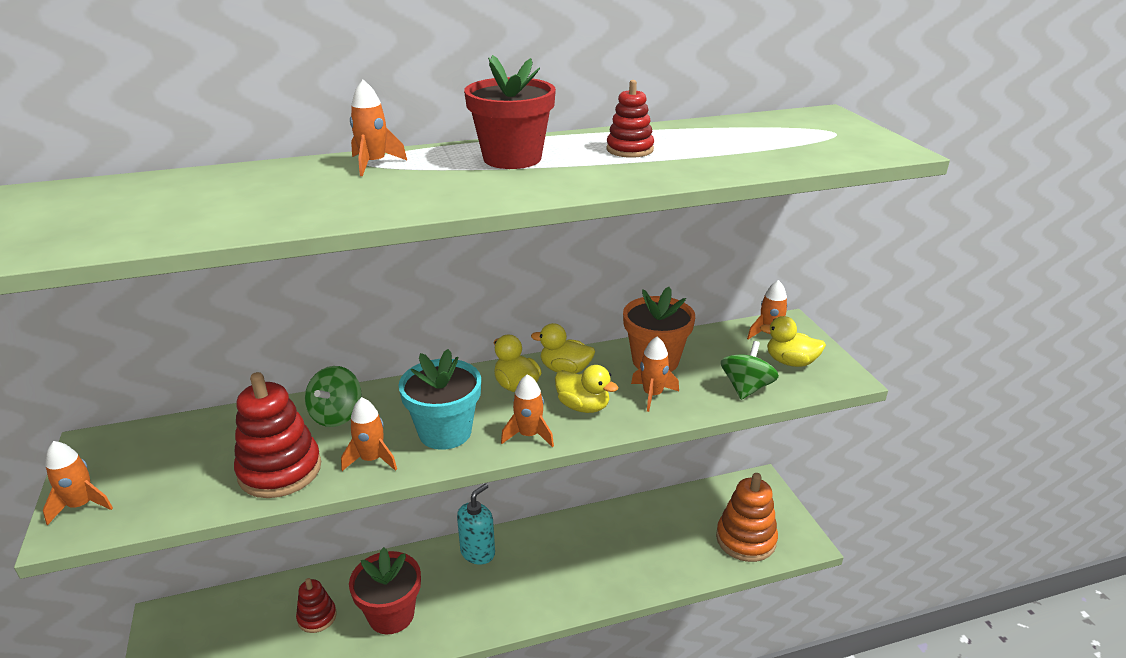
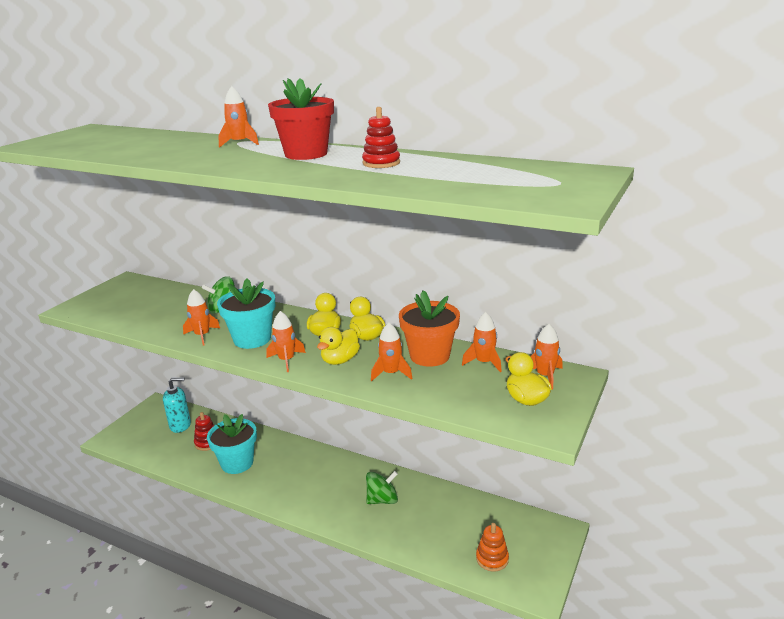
camera: 45 degrees right, 5 degrees down
(81, 505) = (86, 302): orange rocket -> orange rocket (484, 362)
(280, 470) = (163, 322): red stacking toy -> none
(391, 615) = (237, 463): red flower pot -> turquoise flower pot
(478, 552) = (316, 459): turquoise soap dispenser -> turquoise soap dispenser (180, 425)
(583, 406) = (340, 360): yellow duck -> yellow duck turned 45 degrees clockwise
(745, 539) = (492, 559): orange stacking toy -> orange stacking toy, size x0.58
(746, 388) = (460, 399): green spinning top -> green spinning top (382, 500)

